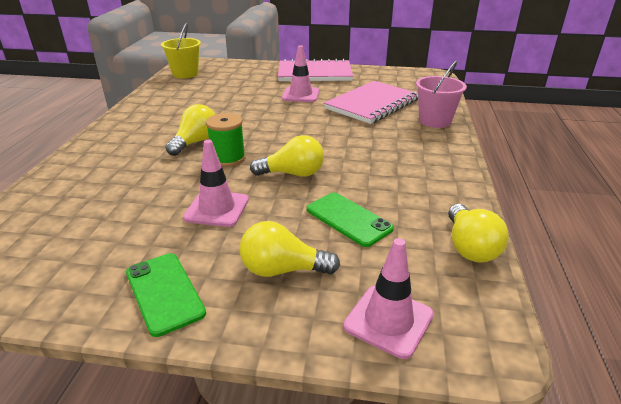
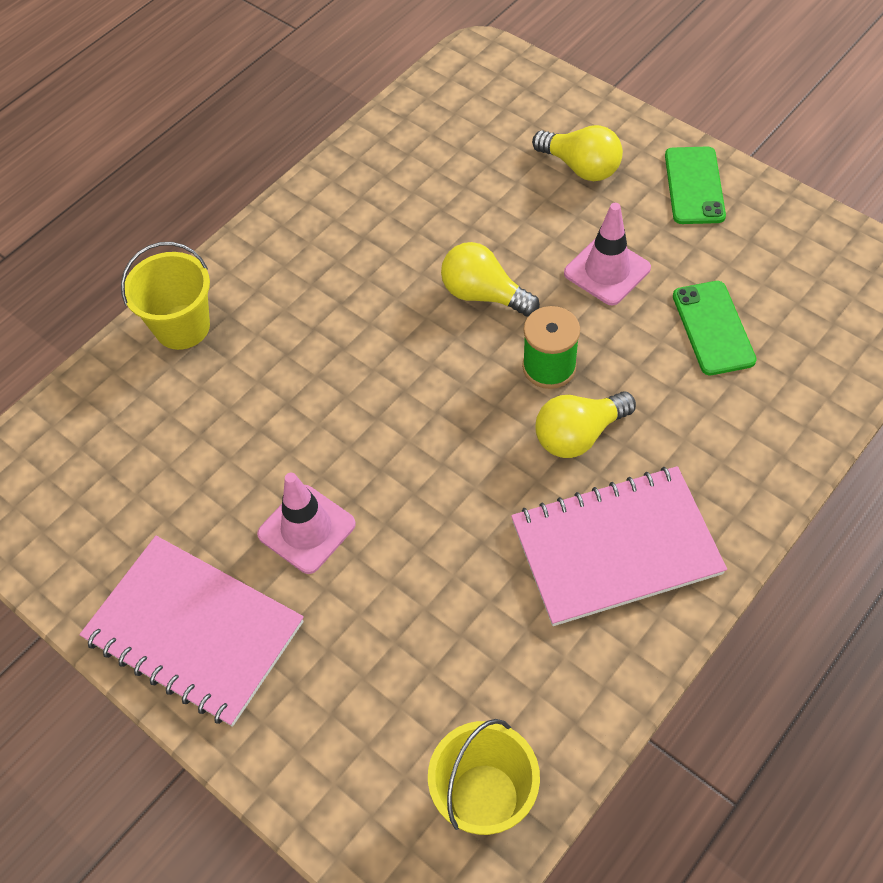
camera: 145 degrees left, 25 degrees up
(348, 219) = (476, 197): green phone -> green phone (713, 328)
(372, 104) = (218, 426): pink notebook -> pink notebook (615, 547)
(388, 320) = (528, 95): pink traffic cone -> none
(435, 121) = (182, 327): pink bucket -> yellow bucket
(469, 247) = (397, 123): yellow light bulb -> none

